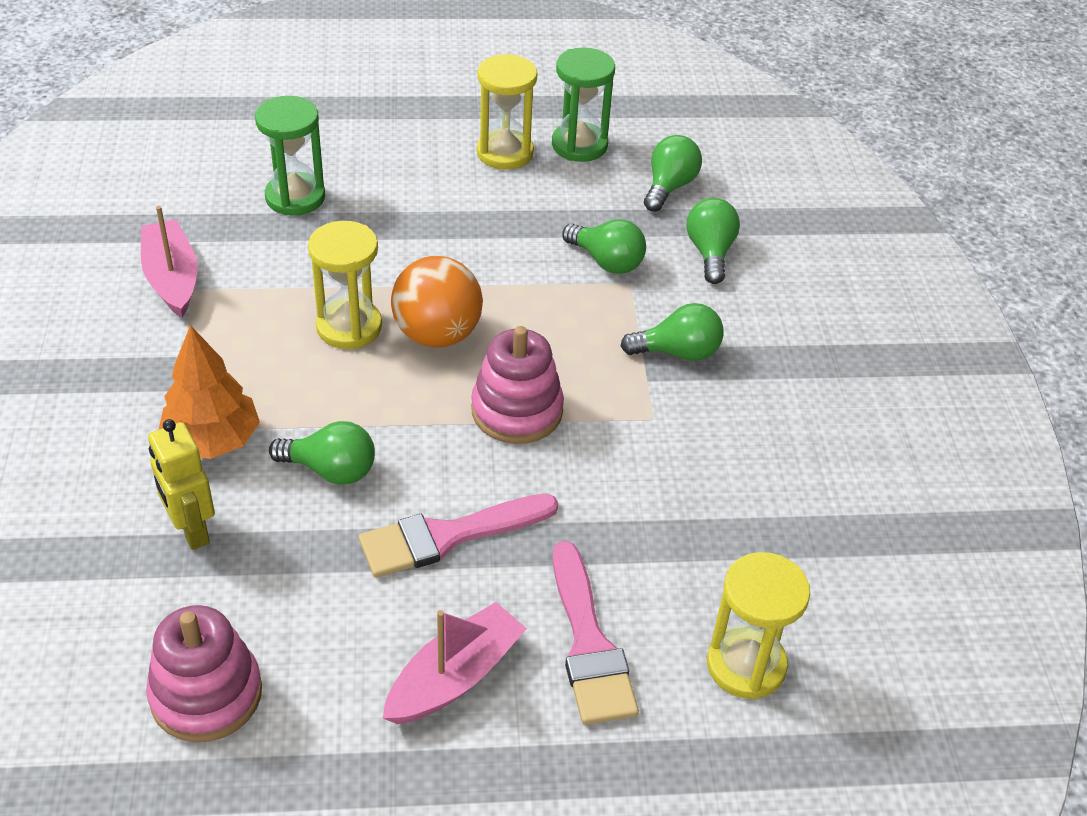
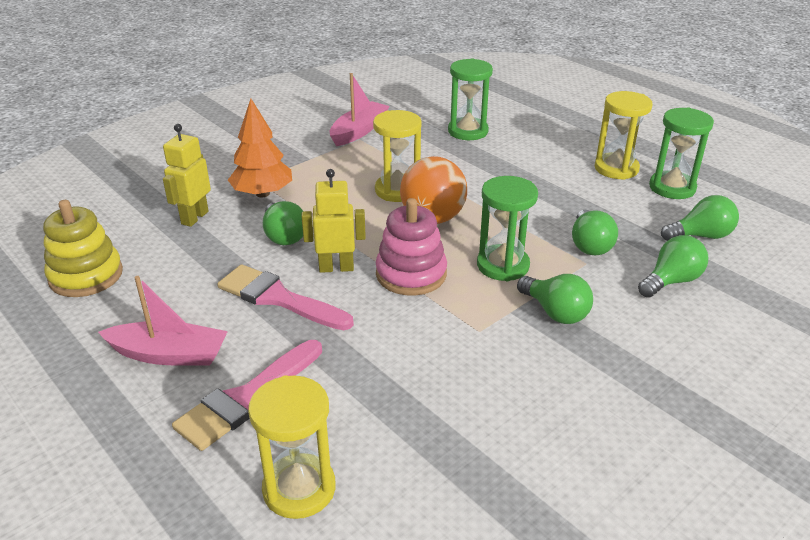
camera: 55 degrees right, 10 degrees down
(206, 694) = (86, 276): pink stacking toy -> yellow stacking toy
(442, 460) = (336, 268): none -> yellow robot
(574, 338) = (503, 265): none -> green hourglass

